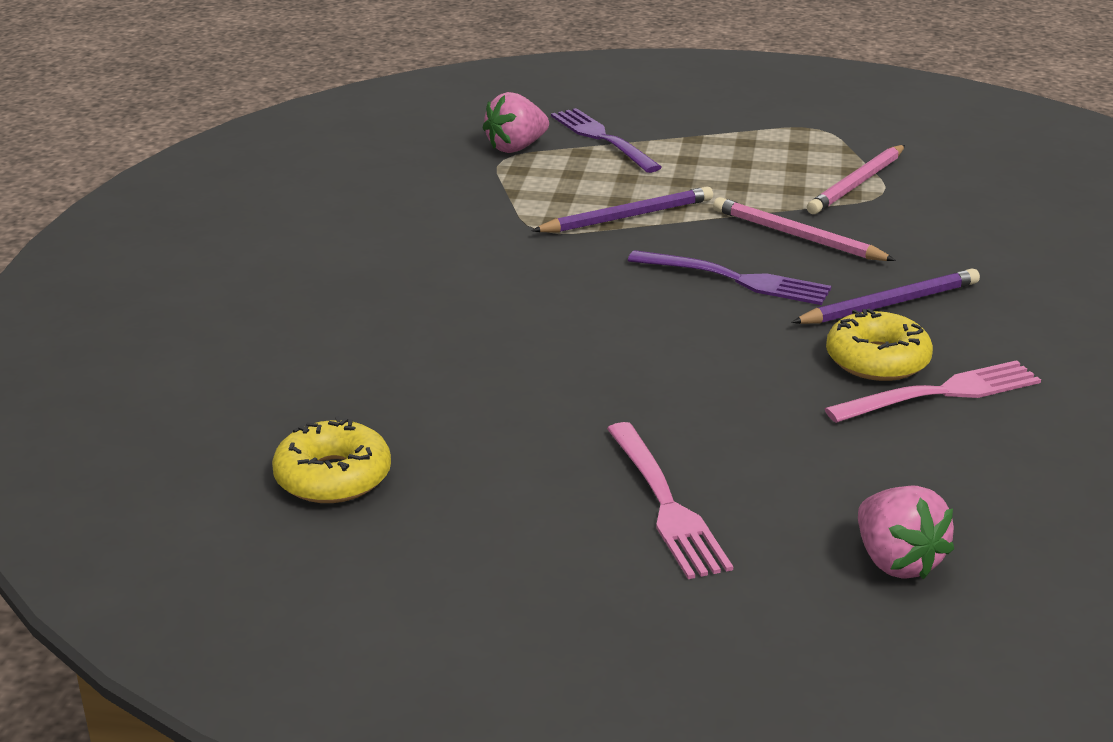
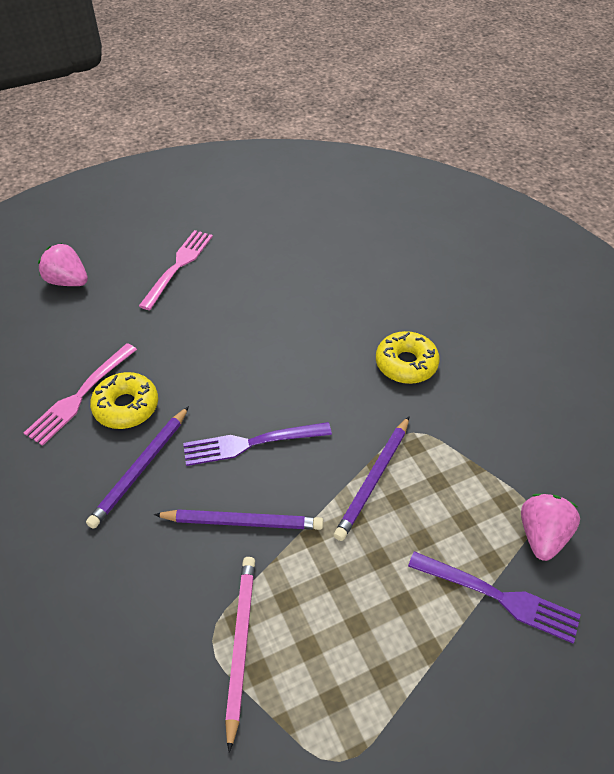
camera: 145 degrees right, 20 degrees up
(333, 477) = (319, 220): yellow donut -> yellow donut (406, 364)
(666, 504) = (178, 266): pink fork -> pink fork turned 75 degrees clockwise
(797, 236) = (242, 522): pink pencil -> purple pencil

